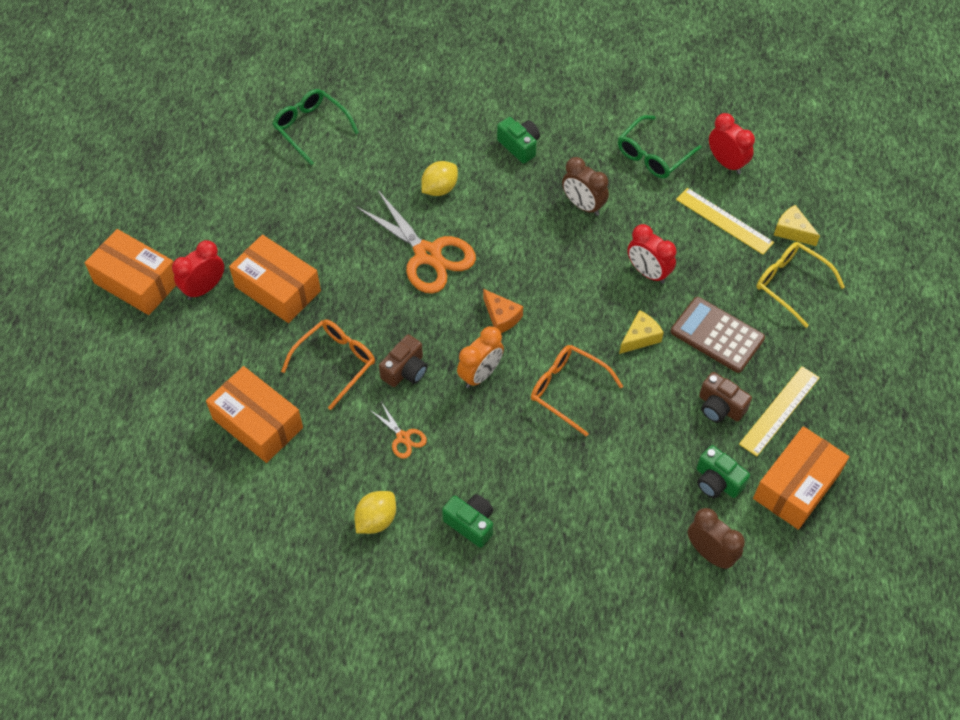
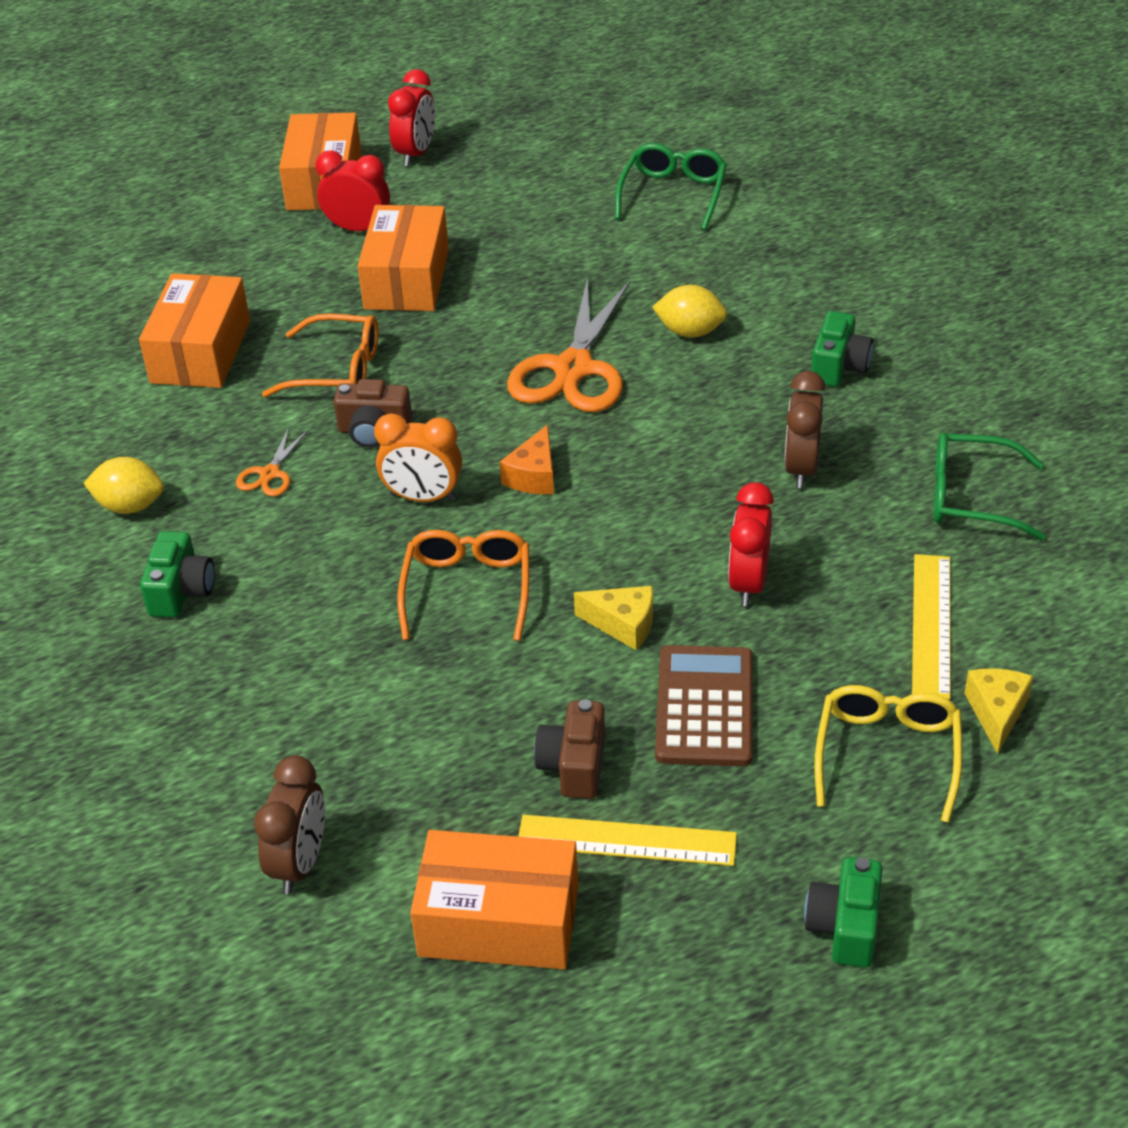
camera: 60 degrees right, 15 degrees down
(717, 481) = (435, 818): green camera -> green camera (845, 927)
(726, 163) = (1047, 580): red clock -> red clock (416, 154)

